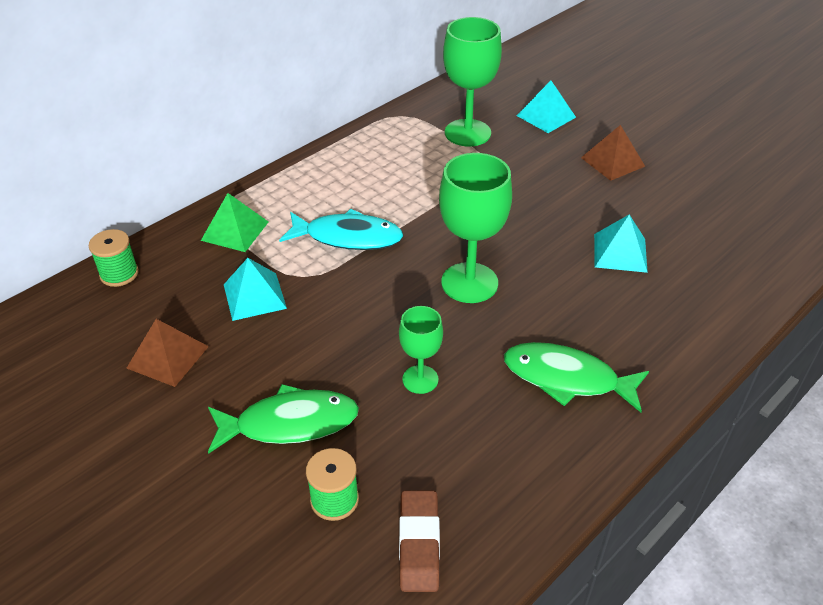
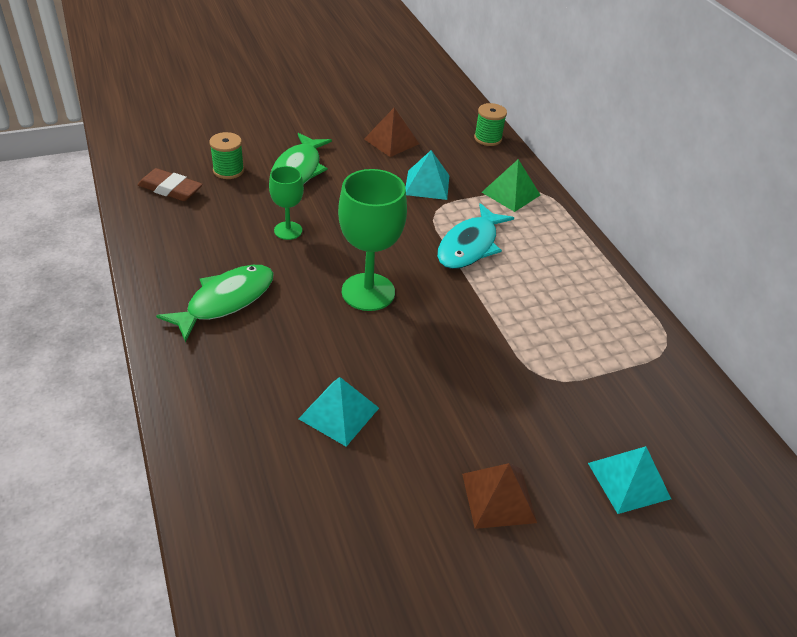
camera: 110 degrees right, 0 degrees up
(467, 133) = (612, 386): green goblet -> none

